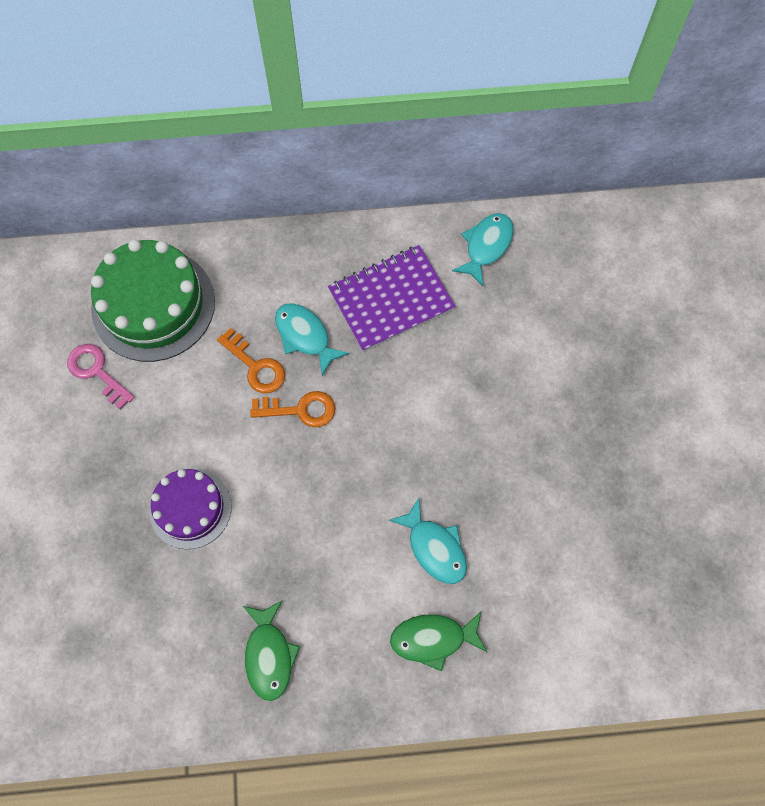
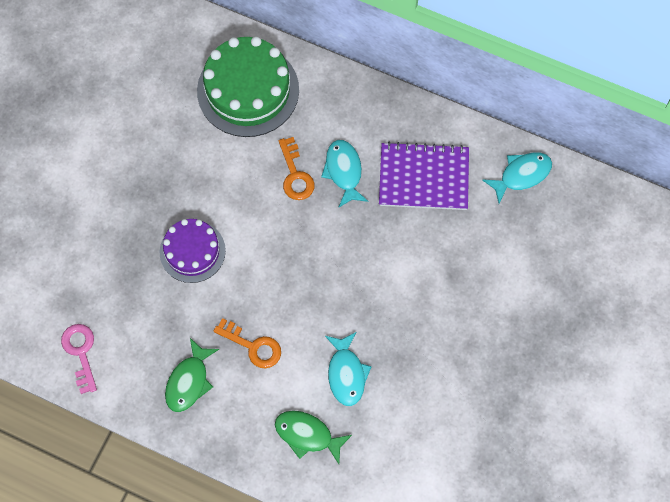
camera: 30 degrees right, 0 degrees up
(97, 372) = (181, 119): pink key -> pink key (81, 353)
(300, 410) = (309, 223): orange key -> orange key (253, 346)

